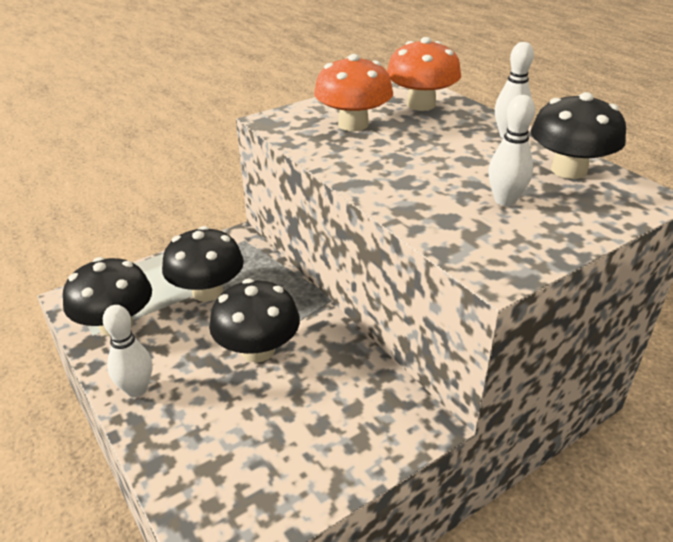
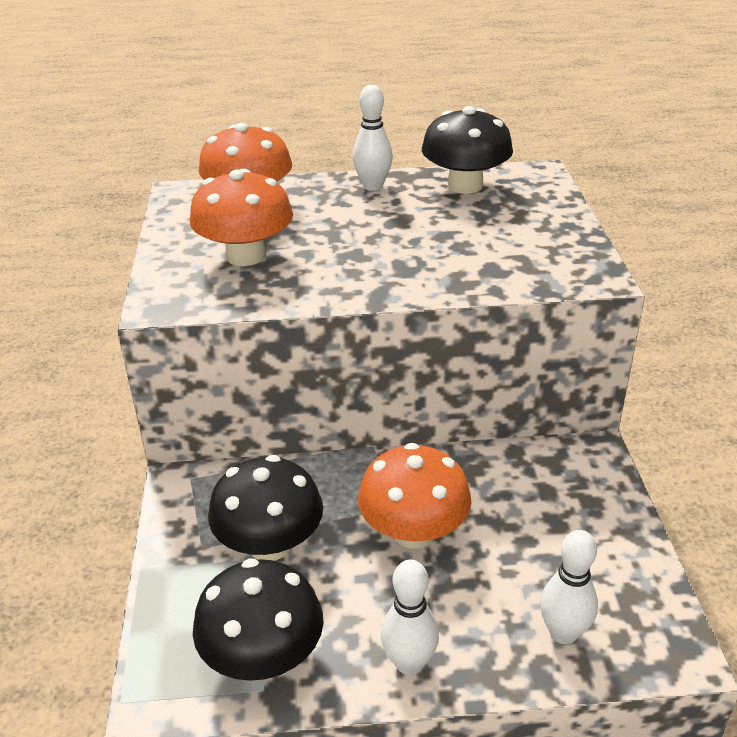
camera: 60 degrees left, 0 degrees up
(258, 349) = (413, 532): black mushroom -> orange mushroom
(505, 200) = (488, 231): white bowling pin -> white bowling pin (563, 633)

